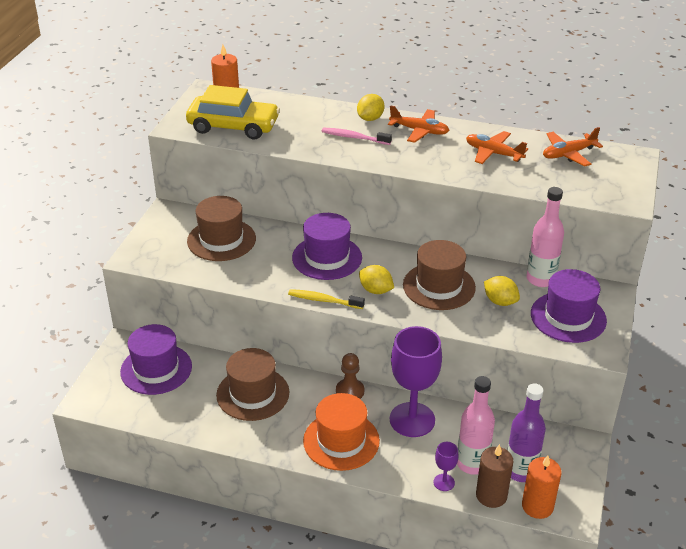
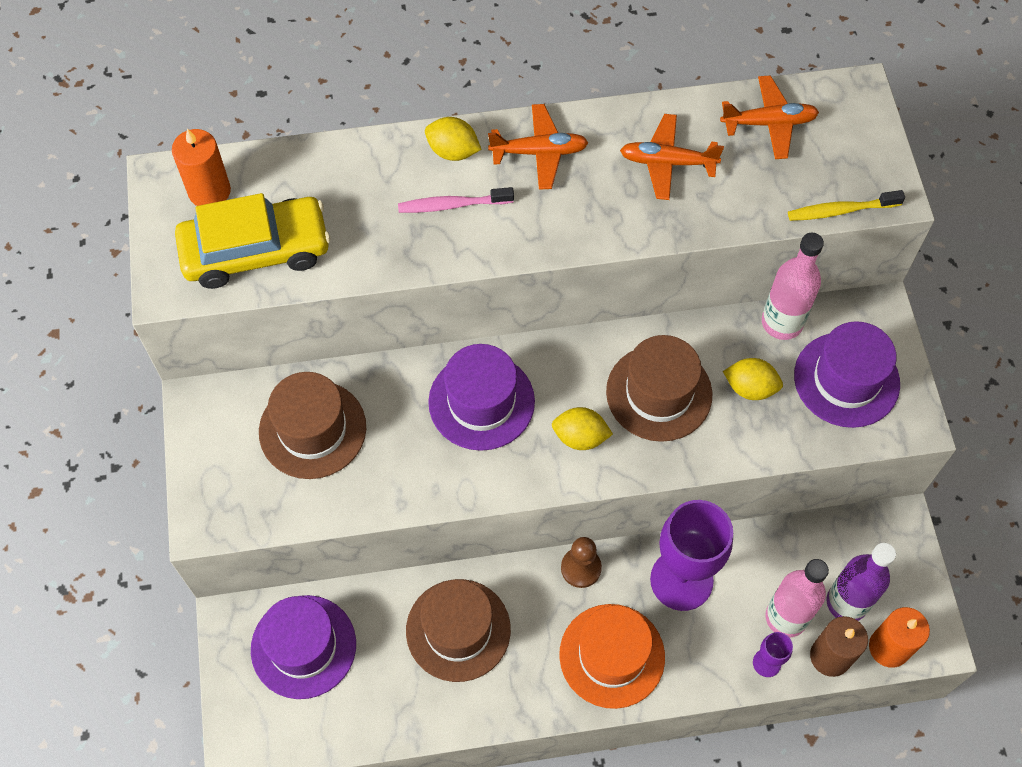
camera: 25 degrees left, 25 degrees up
(323, 300) = (521, 487): yellow toothbrush -> yellow toothbrush (840, 210)
(370, 118) = (453, 151): yellow lemon -> yellow lemon turned 75 degrees counterclockwise
(568, 154) = (769, 123): orange plane -> orange plane turned 135 degrees counterclockwise

